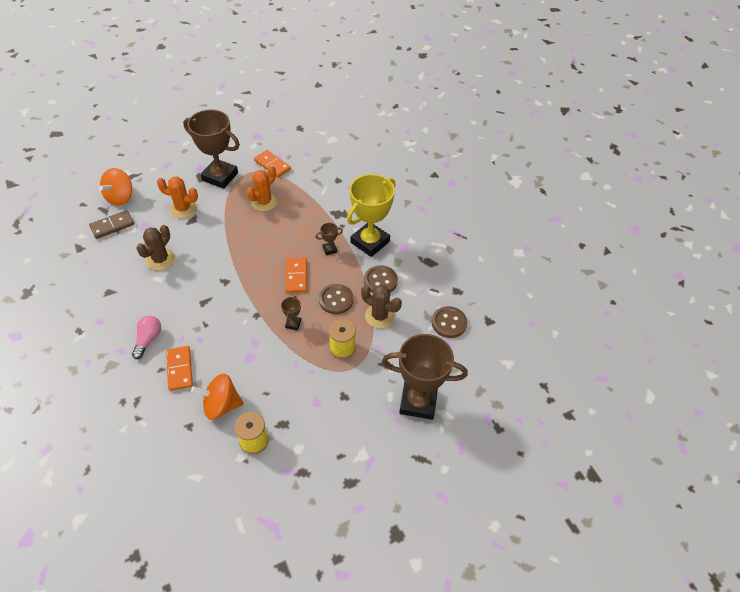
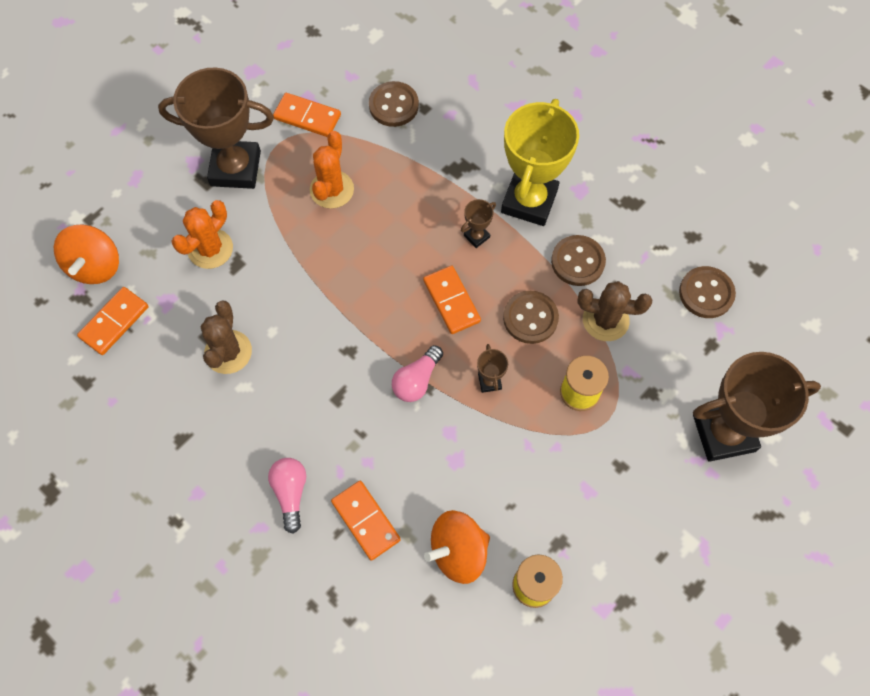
camera: 20 degrees left, 15 degrees up
(112, 226) = (114, 322): brown domino -> orange domino
(183, 209) = (210, 249): orange cactus -> orange cactus turned 45 degrees counterclockwise
(252, 308) = (417, 380): none -> pink light bulb
(322, 174) = (393, 105): none -> brown button

